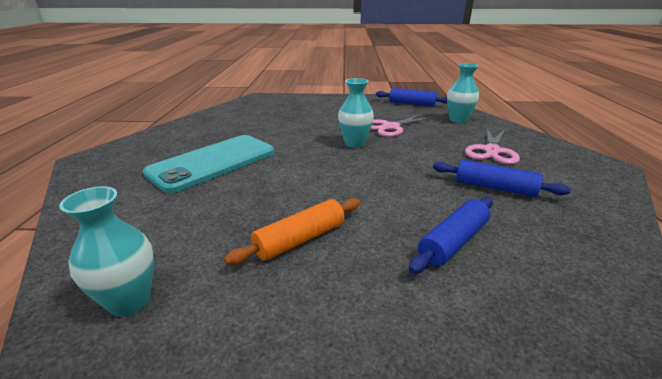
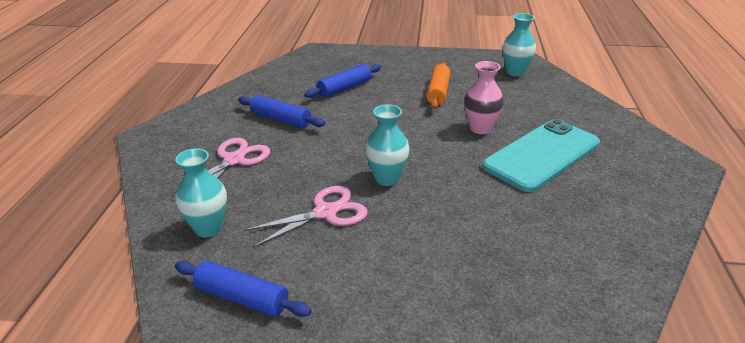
camera: 175 degrees left, 5 degrees up
(260, 185) = (480, 128): none -> pink vase
(300, 239) = (438, 92): orange rolling pin -> orange rolling pin turned 45 degrees counterclockwise

